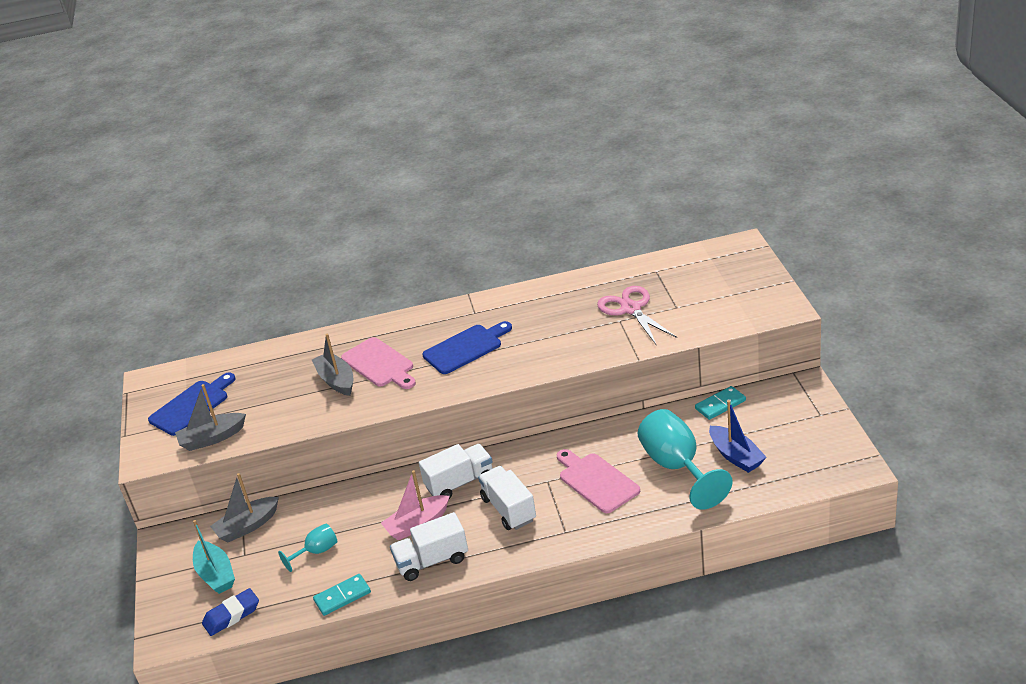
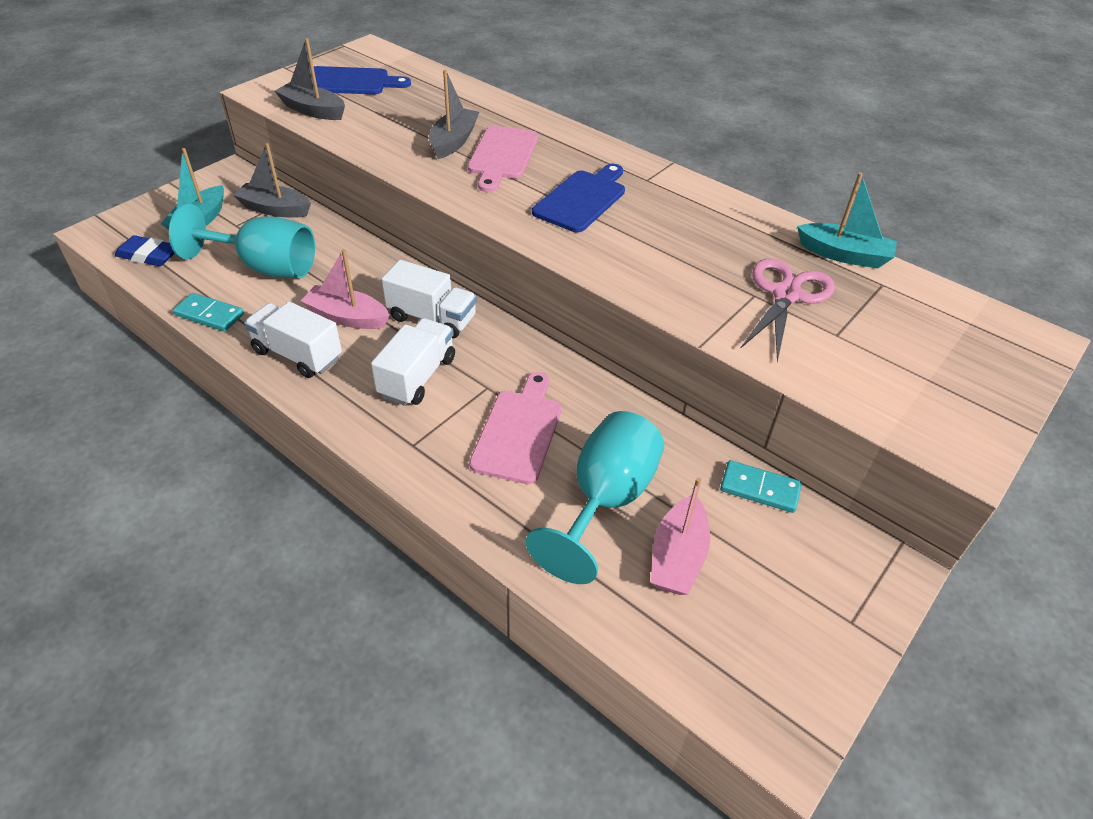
camera: 45 degrees right, 10 degrees up
(316, 552) = (265, 267): turquoise goblet -> turquoise goblet, size x2.00
(465, 348) = (582, 199): blue cutting board -> blue cutting board turned 75 degrees counterclockwise
(621, 271) = (844, 255): none -> turquoise boat
(736, 456) = (677, 557): blue boat -> pink boat

